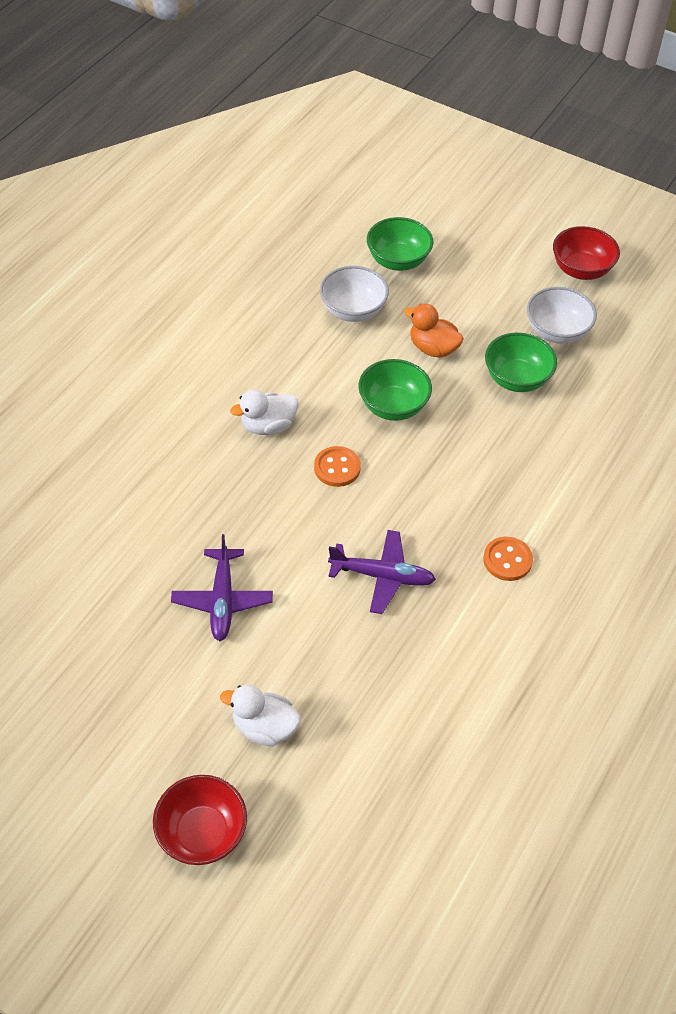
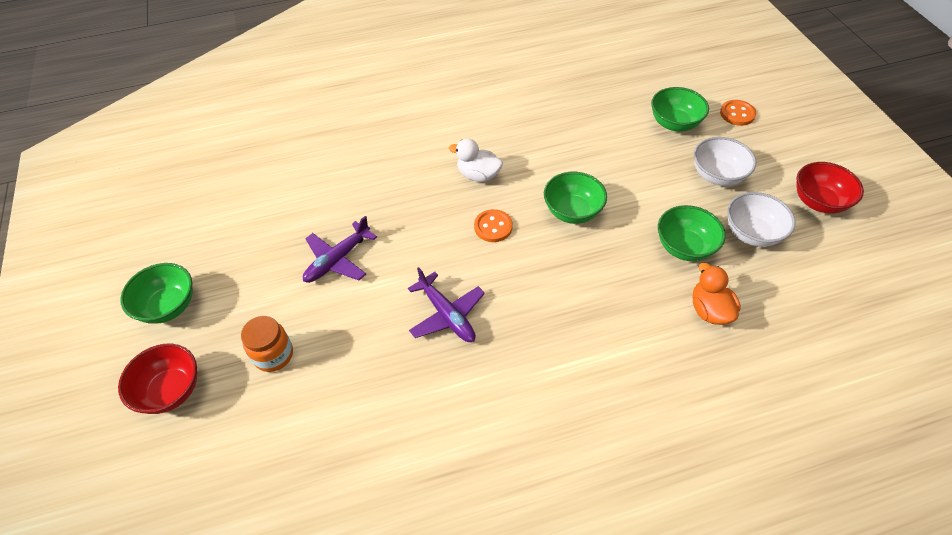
camera: 45 degrees right, 0 degrees up
(98, 768) = (168, 306): none -> green bowl
(264, 727) = (273, 355): white duck -> orange jar
(353, 310) = (609, 137): white bowl -> white bowl (717, 175)
(433, 348) = (641, 191): orange duck -> orange duck (709, 310)
(507, 560) = (544, 367): orange button -> orange button (737, 114)

